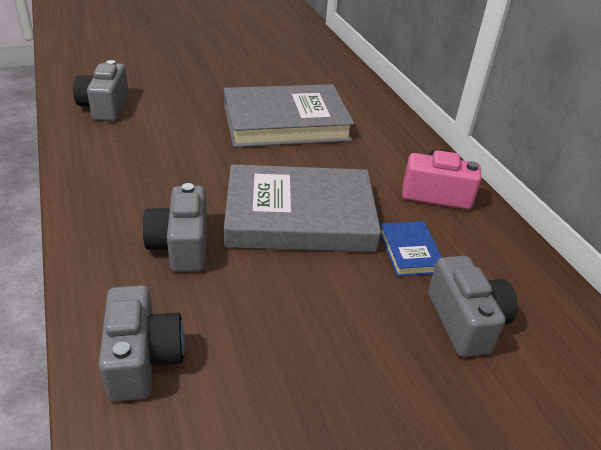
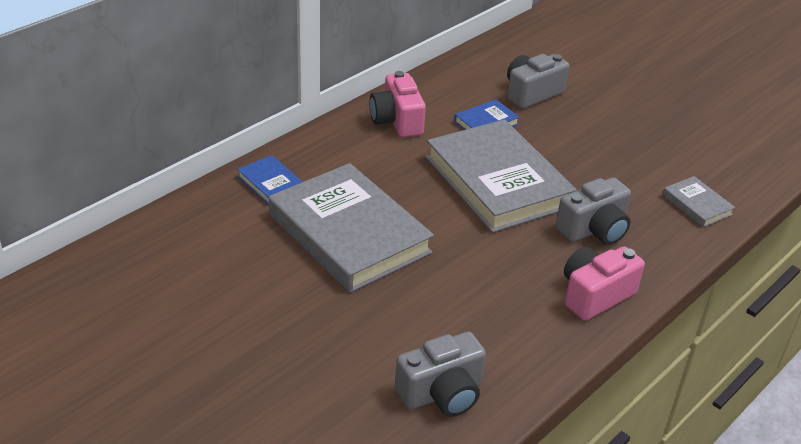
camera: 115 degrees left, 0 degrees up
(105, 204) = (595, 295): none -> pink camera
(142, 359) = (697, 205): grey camera -> grey book
(368, 110) = (271, 184): none -> blue book

